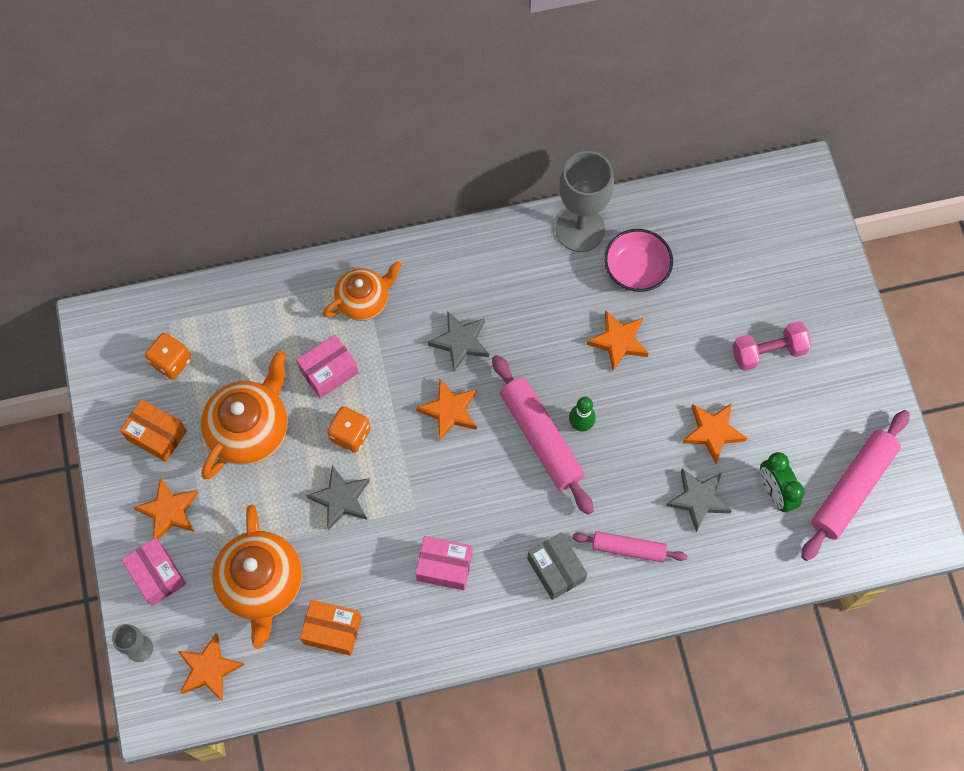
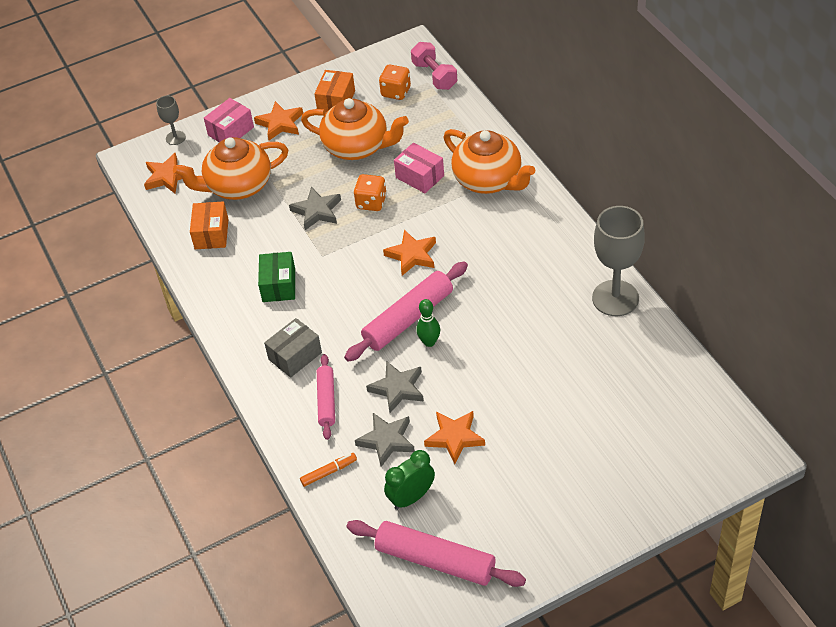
camera: 80 degrees right, 20 degrees down
(364, 300) = (489, 180): orange teapot -> orange teapot, size x1.53
(444, 566) = (279, 285): pink box -> green box
(460, 342) = (475, 247): grey star -> grey star (397, 389)
(618, 341) = (517, 350): orange star -> none
(636, 269) = (593, 346): pink bowl -> none
(722, 566) = (329, 472): none -> orange marker
(768, 352) = (551, 464): pink dumbbell -> pink dumbbell (434, 76)

